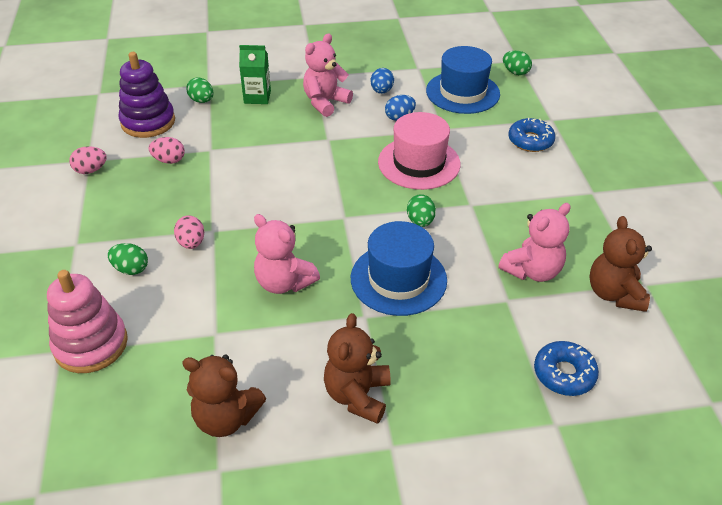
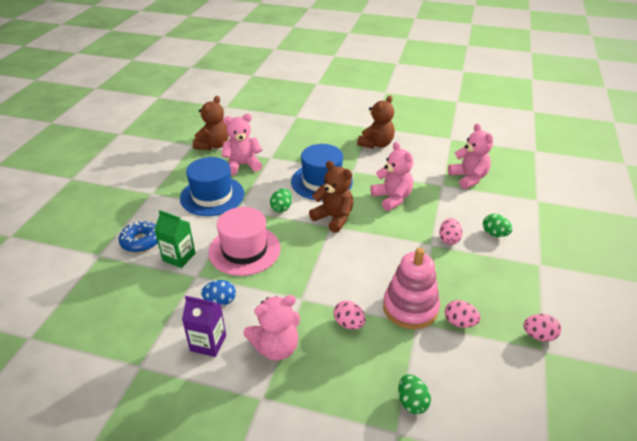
camera: 155 degrees left, 5 degrees down
(91, 344) = (518, 198): pink stacking toy -> pink stacking toy (410, 308)
(148, 122) = (480, 387): purple stacking toy -> none
(173, 363) = (468, 178): none -> pink teddy bear
(226, 418) = (443, 152): brown teddy bear -> brown teddy bear (333, 218)
(257, 97) = (345, 384): green carton -> green carton (179, 257)
(273, 132) = (349, 324): none -> pink egg
(381, 91) = (208, 343): blue egg -> purple carton
(462, 92) = (134, 311): blue hat -> blue hat (212, 196)
(515, 72) = (55, 320): green egg -> none
(564, 374) = (275, 127): blue donut -> none

